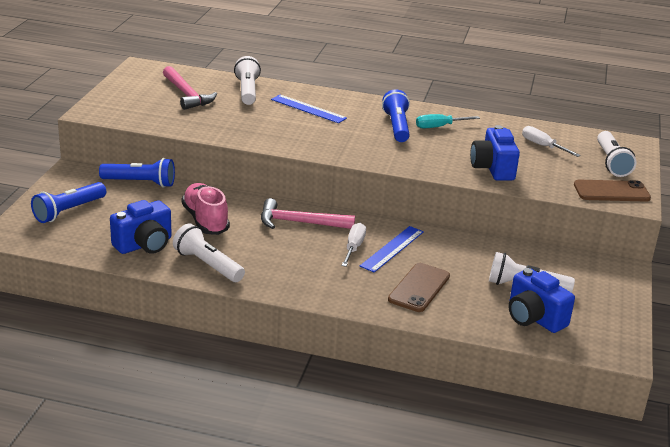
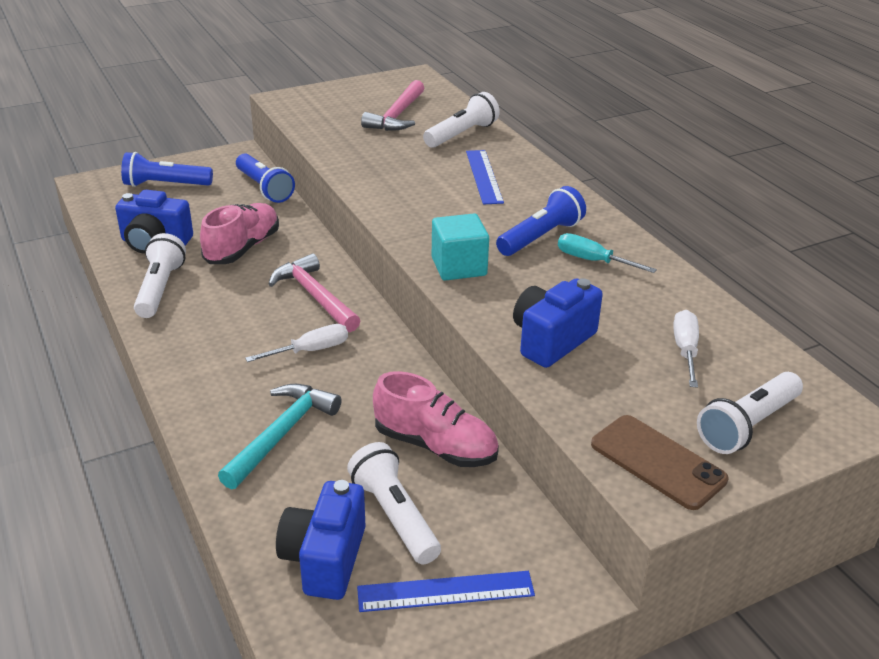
camera: 50 degrees right, 5 degrees up
(392, 158) = (459, 267): none -> turquoise cube
(392, 249) = (344, 375): blue ruler -> blue ruler (445, 591)
(419, 288) = (281, 434): brown phone -> turquoise hammer
(486, 252) = (435, 446): none -> pink shoe

